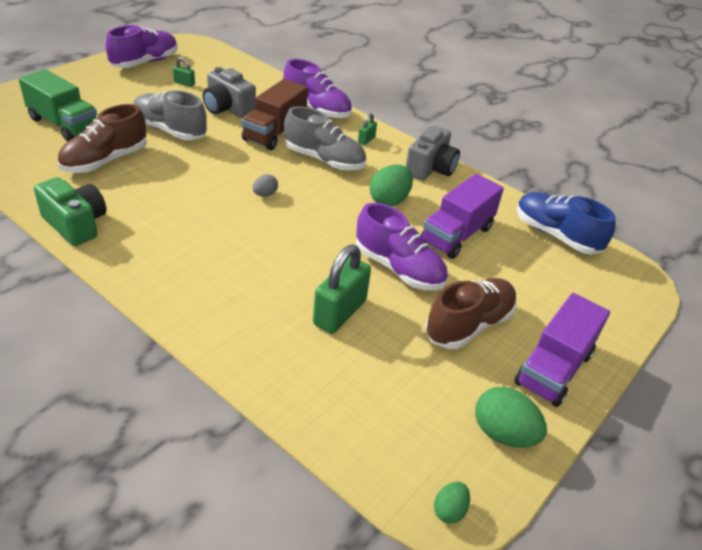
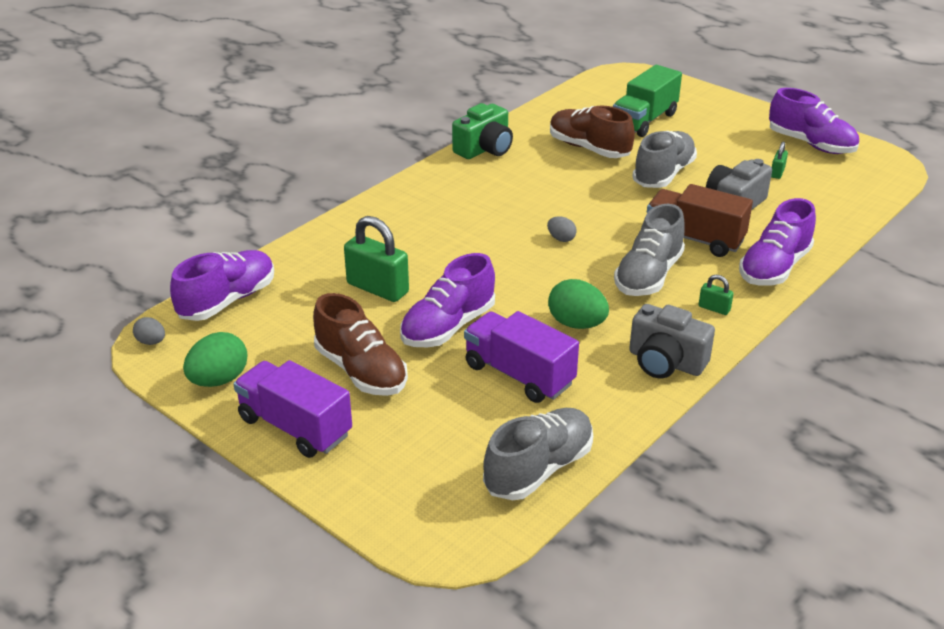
camera: 95 degrees right, 5 degrees down
(363, 440) = (227, 301): none -> purple shoe
(449, 510) = (151, 342): green egg -> grey egg
(556, 235) = (539, 469): blue shoe -> grey shoe

